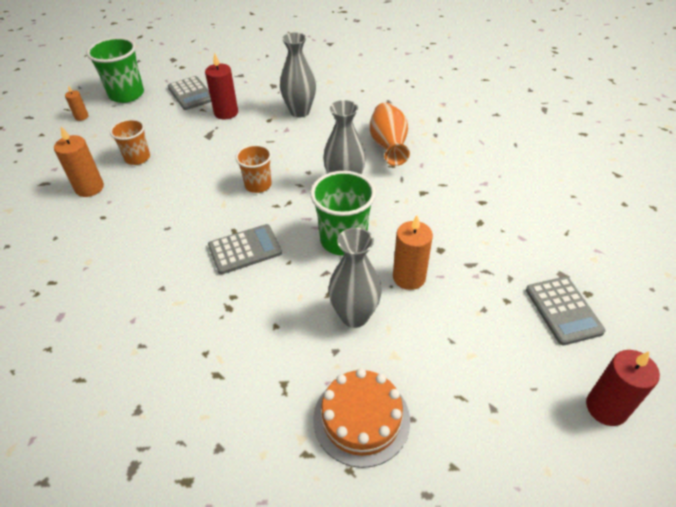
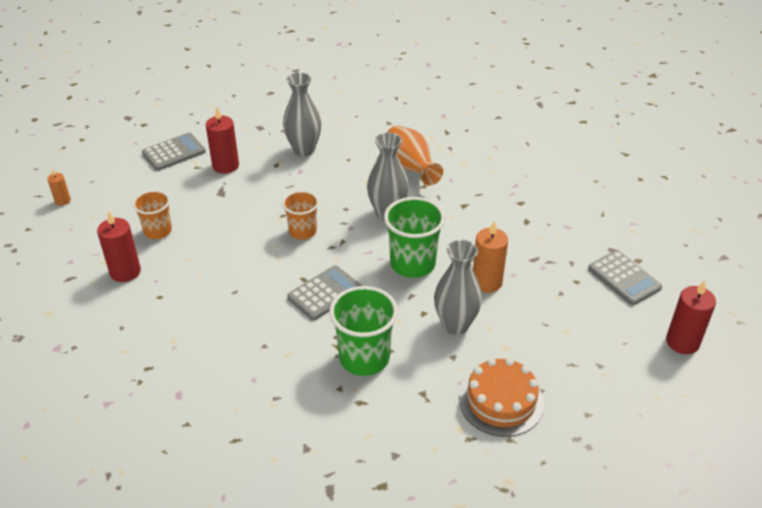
camera: 20 degrees left, 5 degrees down
(89, 188) = (125, 272): orange candle -> red candle
(126, 94) = (99, 166): green cup -> green cup (364, 358)
(191, 94) = (174, 152): grey calculator -> grey calculator turned 75 degrees counterclockwise

